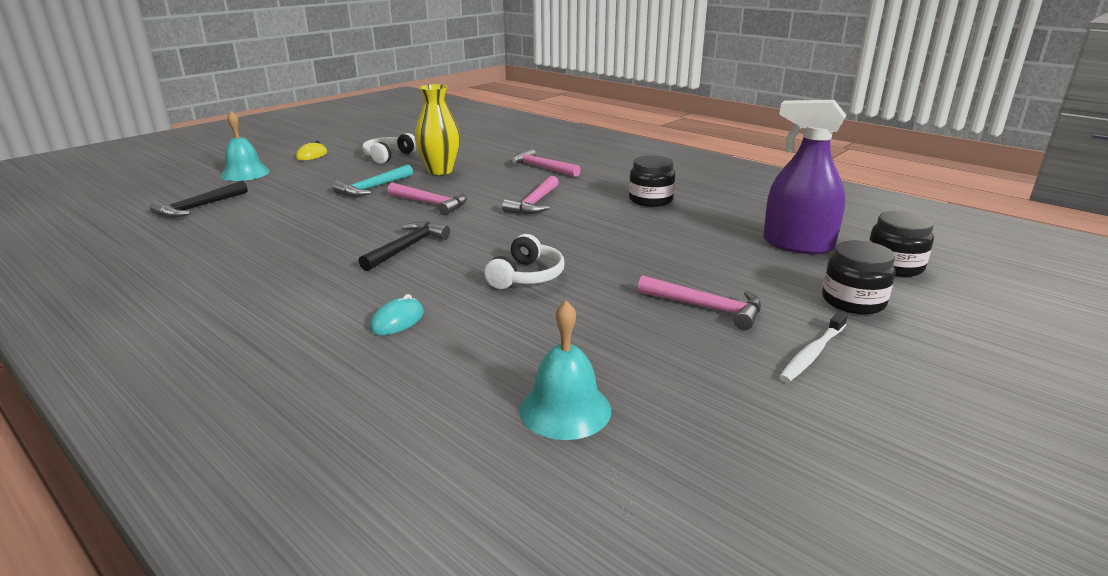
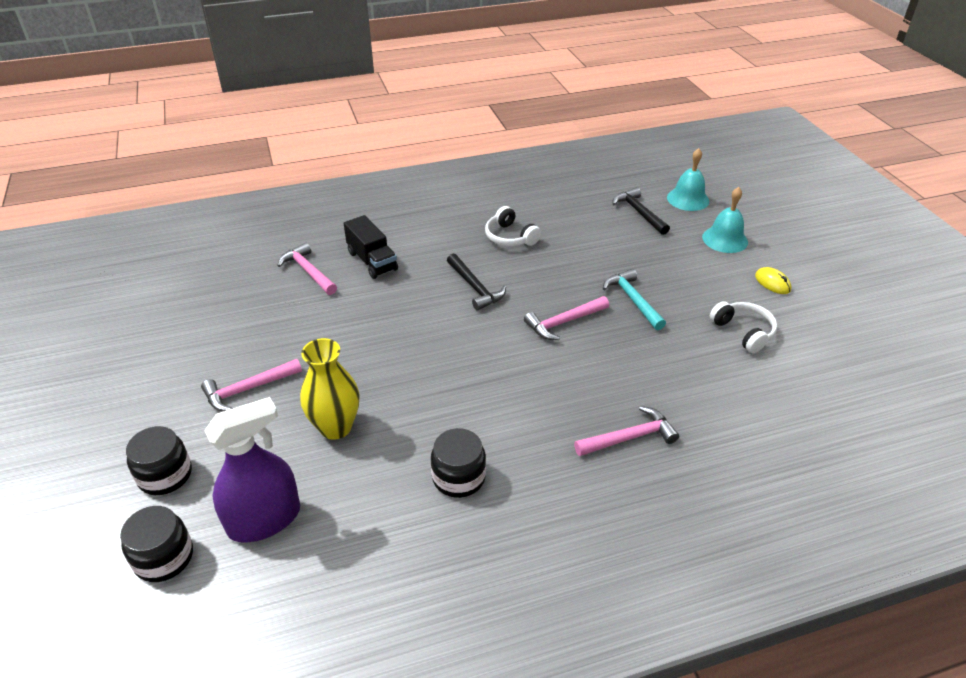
camera: 120 degrees right, 15 degrees up
(397, 321) = (372, 261): turquoise mouse -> black truck
(440, 171) = (664, 354): yellow vase -> yellow vase (335, 427)
(526, 276) = (376, 326): white headphones -> white headphones (510, 237)
(534, 203) = (516, 386): pink hammer -> pink hammer (308, 272)
(565, 409) = (233, 289): turquoise bell -> turquoise bell (688, 199)
(812, 353) = (156, 404): white toothbrush -> none

